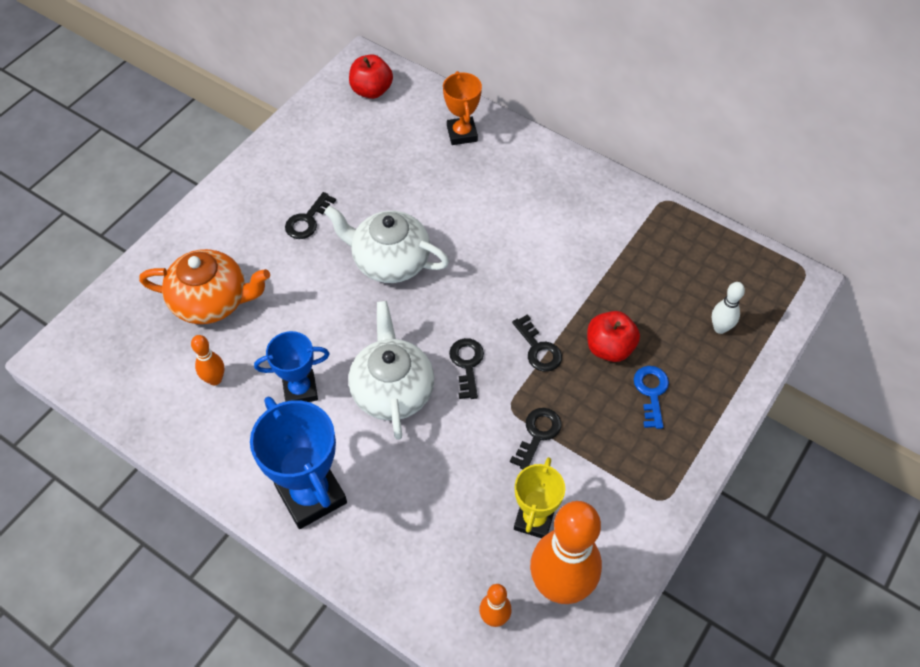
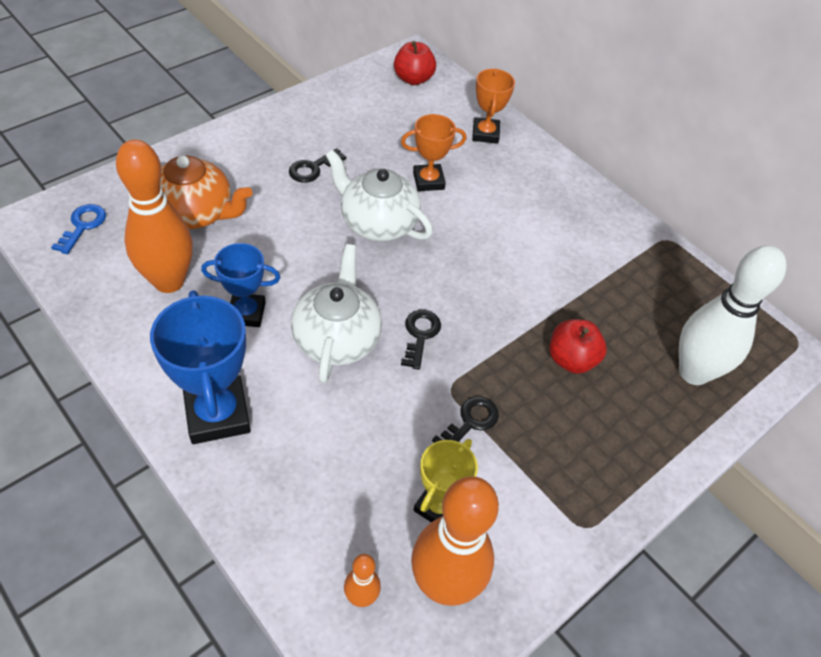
camera: 10 degrees right, 5 degrees down
(215, 379) = (169, 281): orange bowling pin -> orange bowling pin, size x2.18
(423, 202) = (428, 181): none -> orange trophy
(538, 349) = (497, 340): black key -> none
(651, 392) = (603, 415): blue key -> blue key (83, 226)
(720, 328) = (693, 372): white bowling pin -> white bowling pin, size x2.18

